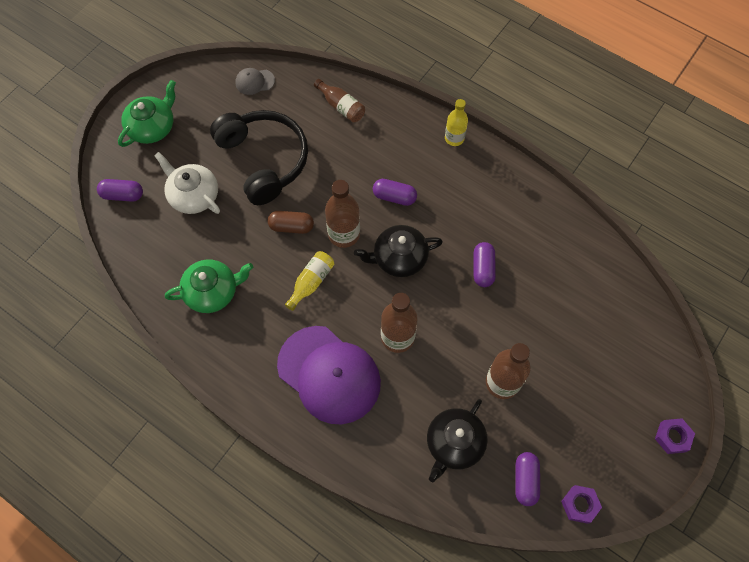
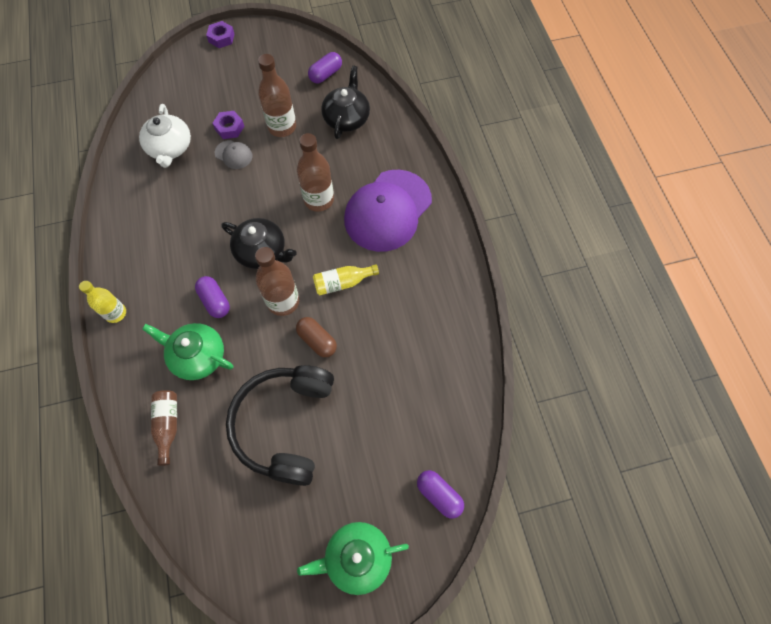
camera: 140 degrees left, 0 degrees up
(193, 195) = (374, 439): white teapot -> white teapot (170, 148)
(212, 291) = (424, 334): green teapot -> green teapot (197, 356)
(254, 82) = (215, 528): grey cap -> grey cap (233, 154)
(329, 374) = (388, 210): purple cap -> purple cap turned 135 degrees counterclockwise
(454, 443) = (346, 118): black teapot -> black teapot turned 60 degrees counterclockwise
(483, 268) = (214, 200): purple capsule -> none
(579, 505) = (309, 46): purple nut -> purple nut (229, 128)

